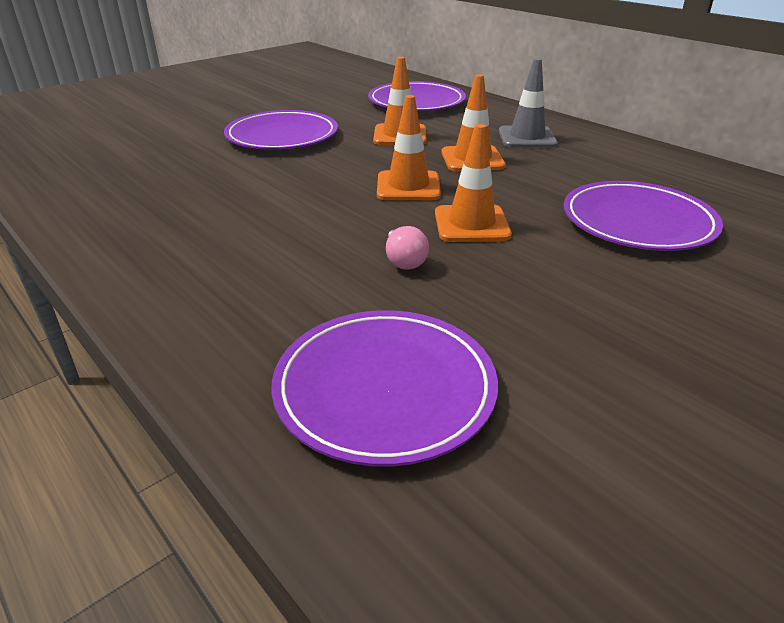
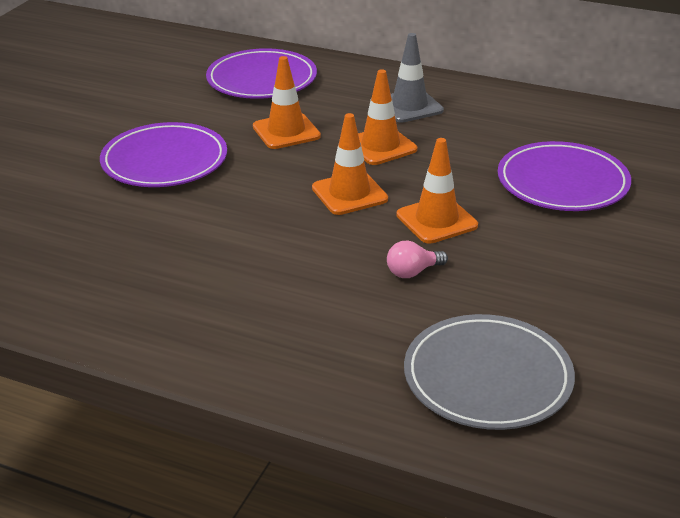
camera: 25 degrees left, 0 degrees up
(385, 389) = (487, 377): purple plate -> grey plate
(404, 261) = (412, 272): pink light bulb -> pink light bulb turned 105 degrees clockwise

